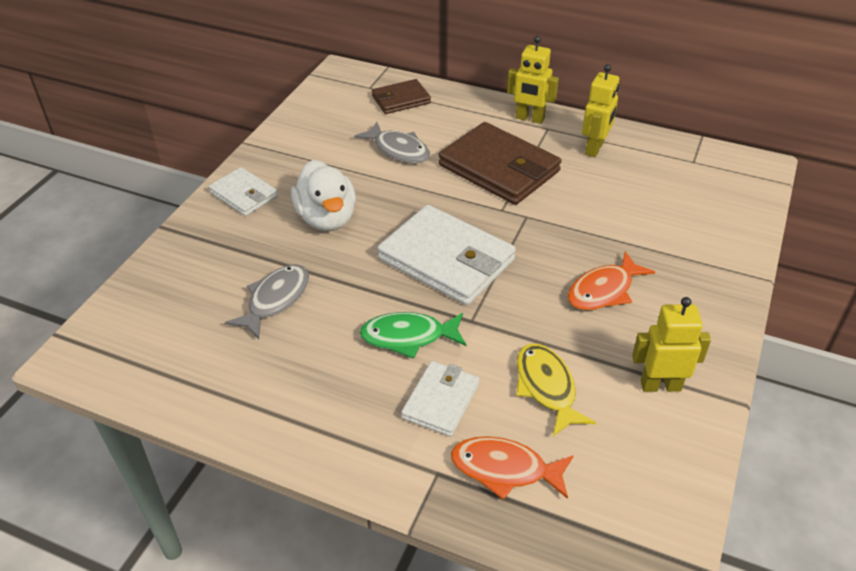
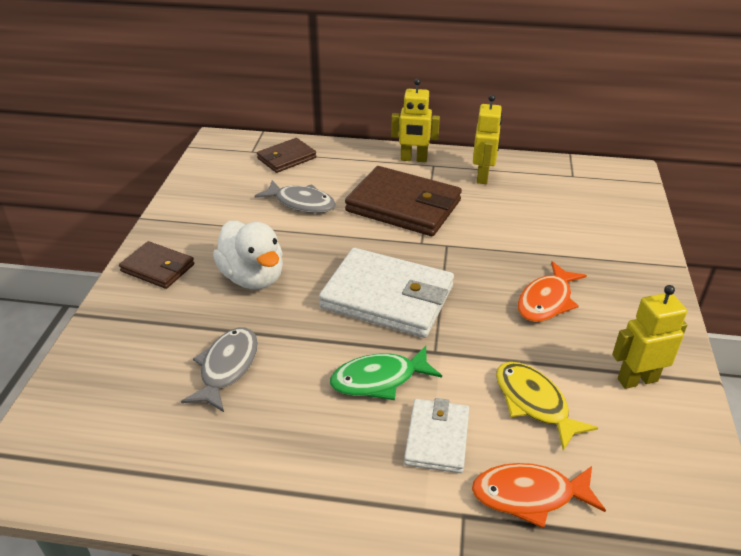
camera: 15 degrees left, 5 degrees down
(244, 194) = (157, 268): white wallet -> brown wallet

